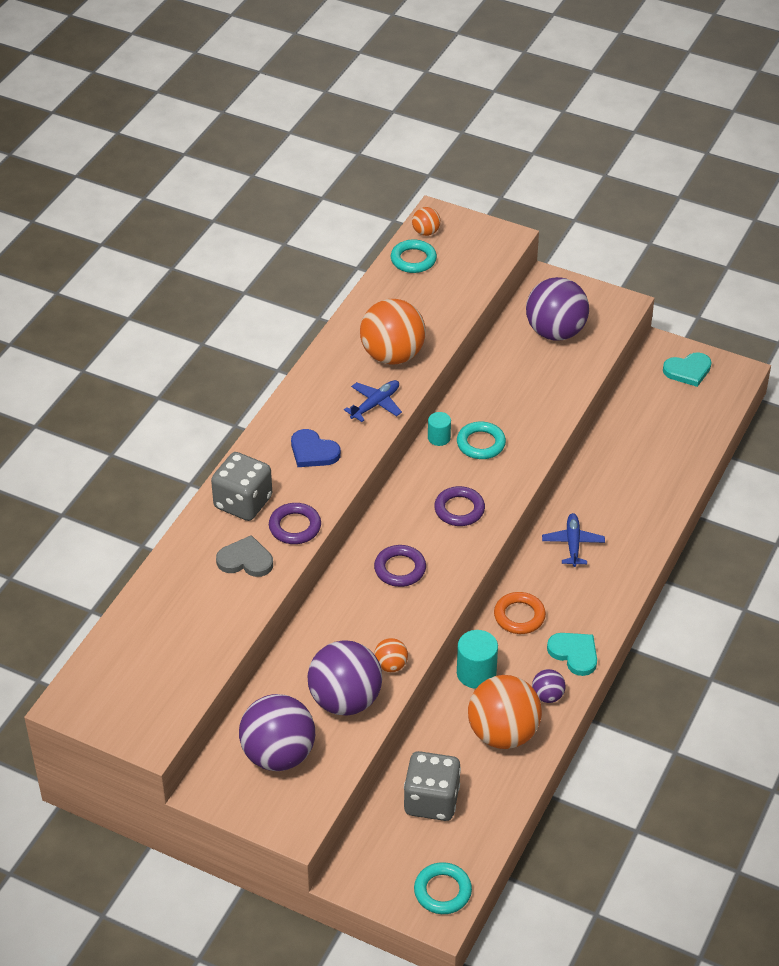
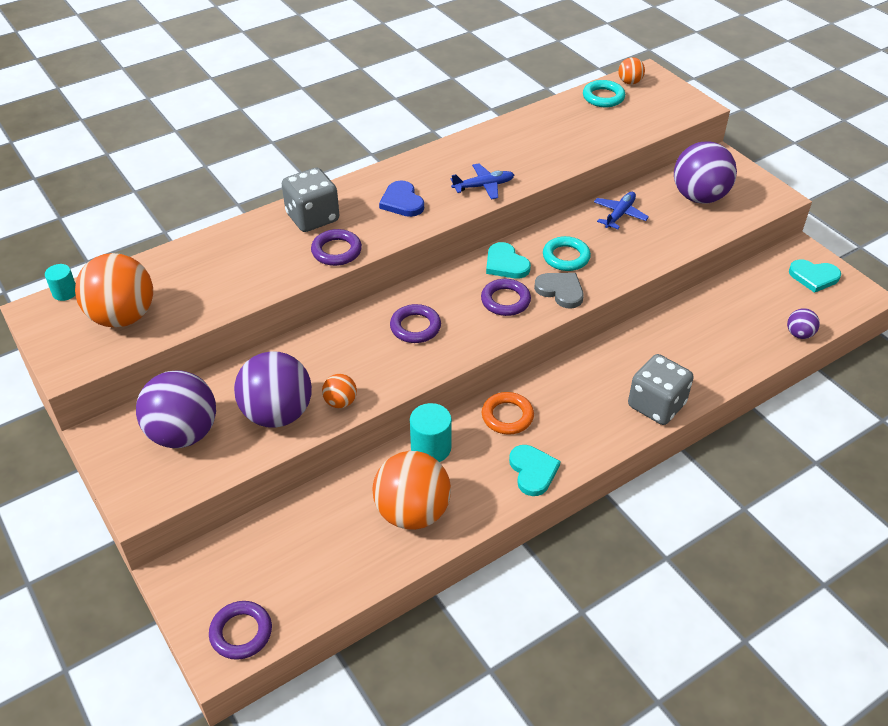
camera: 30 degrees right, 0 degrees up
(245, 560) = (274, 260): grey heart -> grey heart (560, 291)
(392, 355) = (528, 156): orange ball -> orange ball (123, 317)
(431, 801) = (301, 542): grey dice -> grey dice (656, 405)
(432, 473) = (505, 264): none -> turquoise heart
(439, 438) = (533, 239): turquoise cylinder -> turquoise cylinder (65, 292)
(442, 891) = (241, 632): turquoise ring -> purple ring
(547, 696) = (479, 497): purple ball -> purple ball (799, 334)
(573, 544) = (602, 376): blue plane -> blue plane (619, 215)

